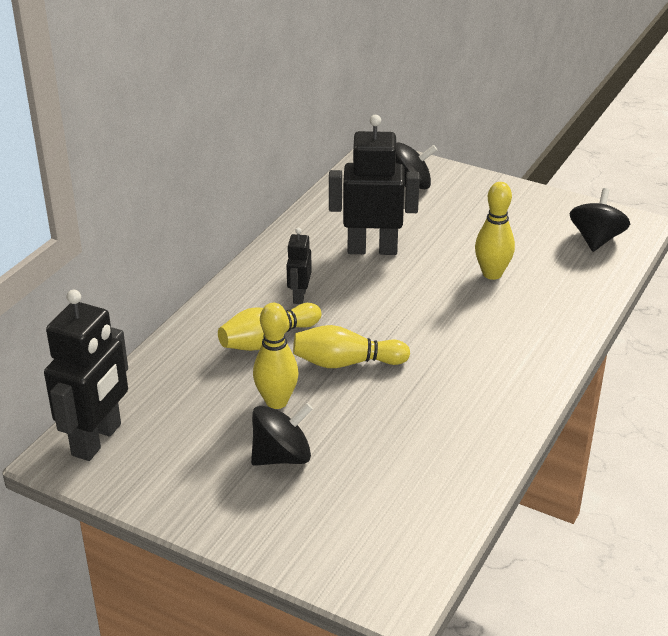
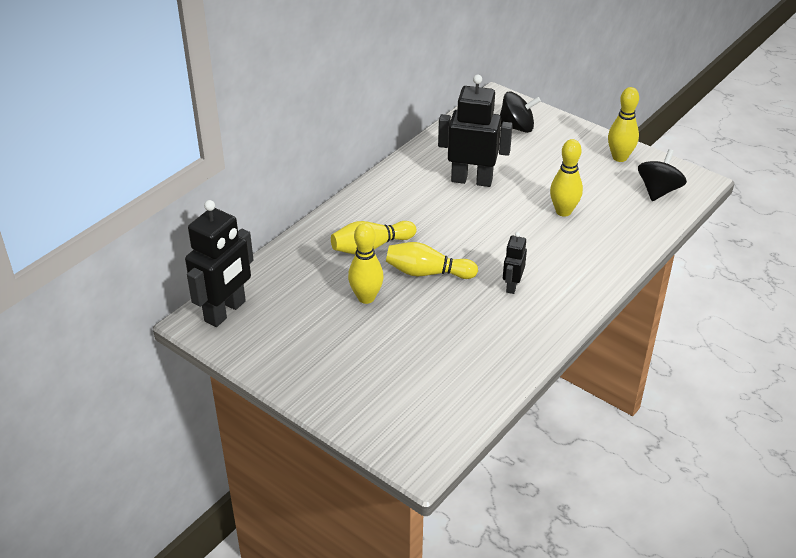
camera: 10 degrees right, 5 degrees up
(282, 457) = (360, 342): black spinning top -> none
(299, 296) = (404, 213): black robot -> black robot (512, 286)
(540, 207) = (619, 157): none -> yellow bowling pin

